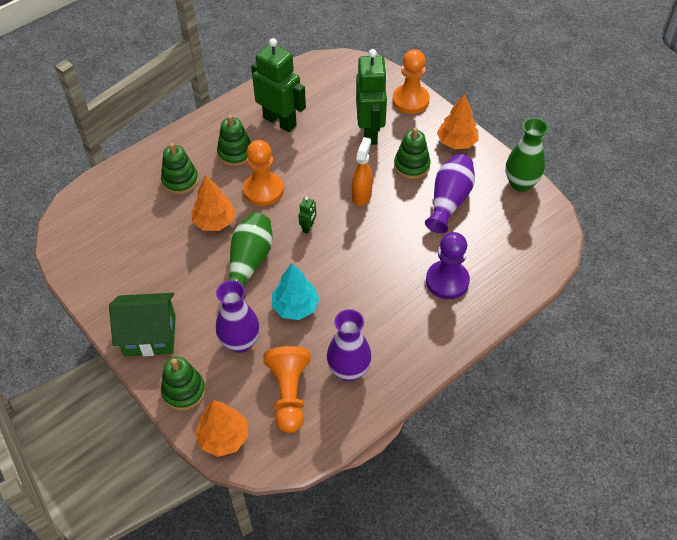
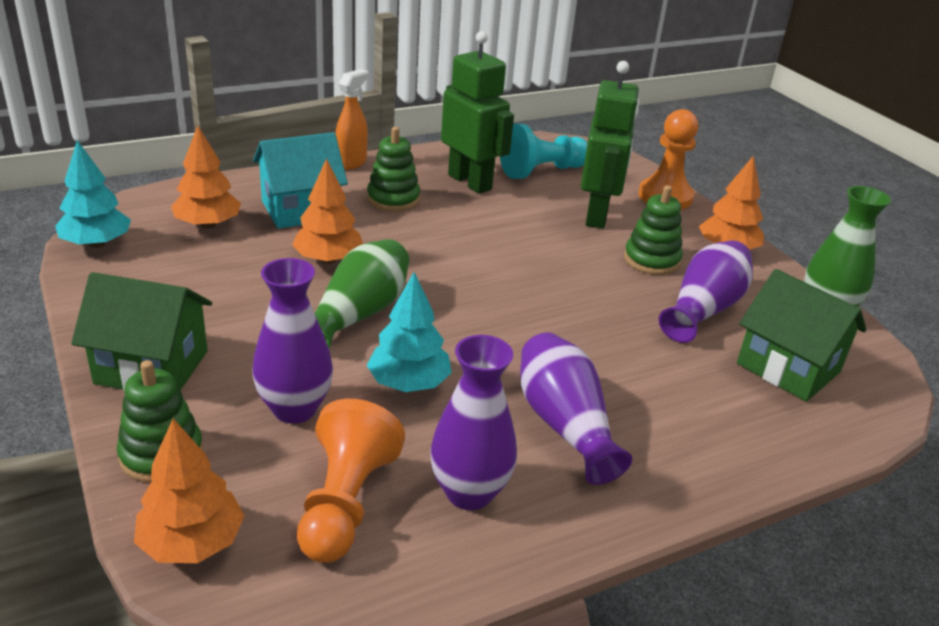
camera: 10 degrees right, 20 degrees down
(67, 248) = (96, 243): none -> turquoise tree
(127, 211) = (208, 224): none -> orange tree
(180, 181) = (301, 210): green stacking toy -> turquoise house
(263, 190) = (416, 242): orange pawn -> none
(308, 227) = (468, 294): green robot -> none
(324, 96) = (542, 171): none -> turquoise pawn
(362, 195) = (564, 276): orange spray bottle -> orange spray bottle (351, 163)
(387, 312) = (564, 424): none -> purple vase
(447, 281) = (682, 406): purple pawn -> none
(502, 235) = (788, 367): none -> green house

